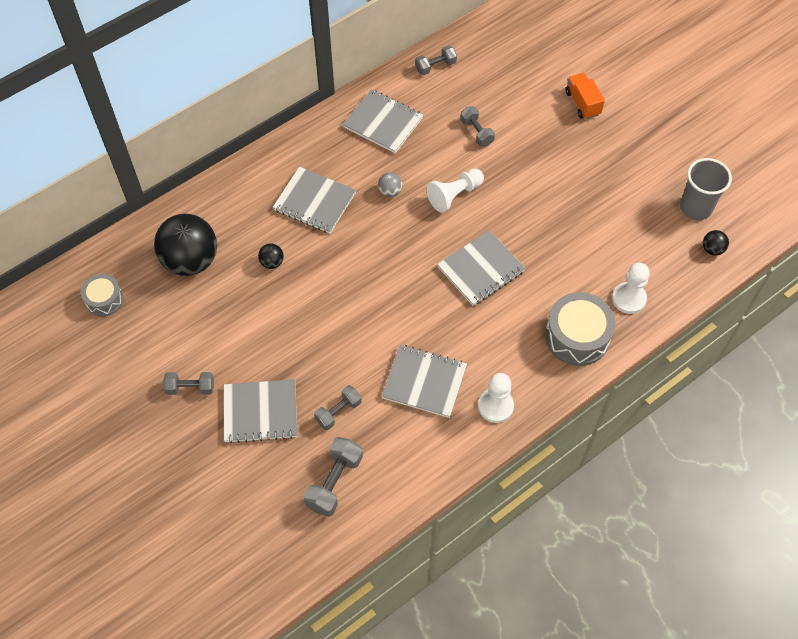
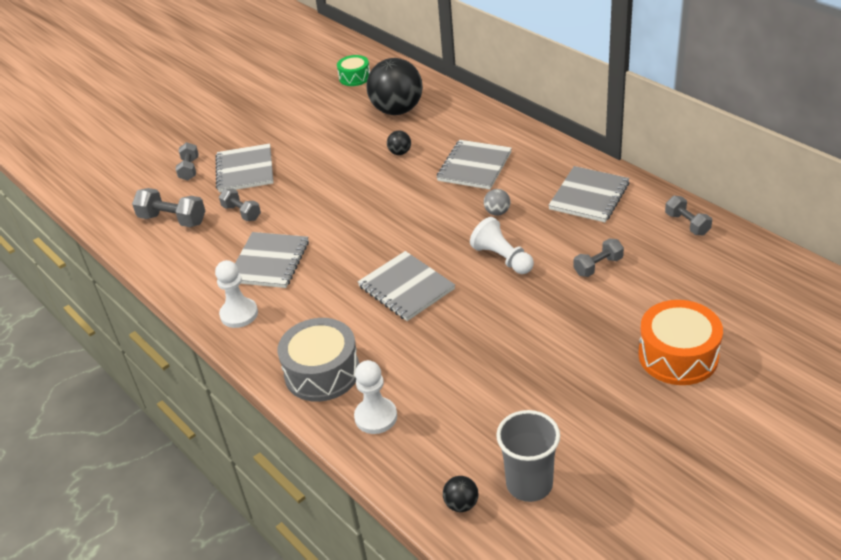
camera: 90 degrees right, 20 degrees down
(104, 299) = (354, 77): grey drum -> green drum
(190, 388) = (271, 131): grey dumbbell -> grey dumbbell (189, 169)
(582, 103) = (678, 356): orange truck -> orange drum

